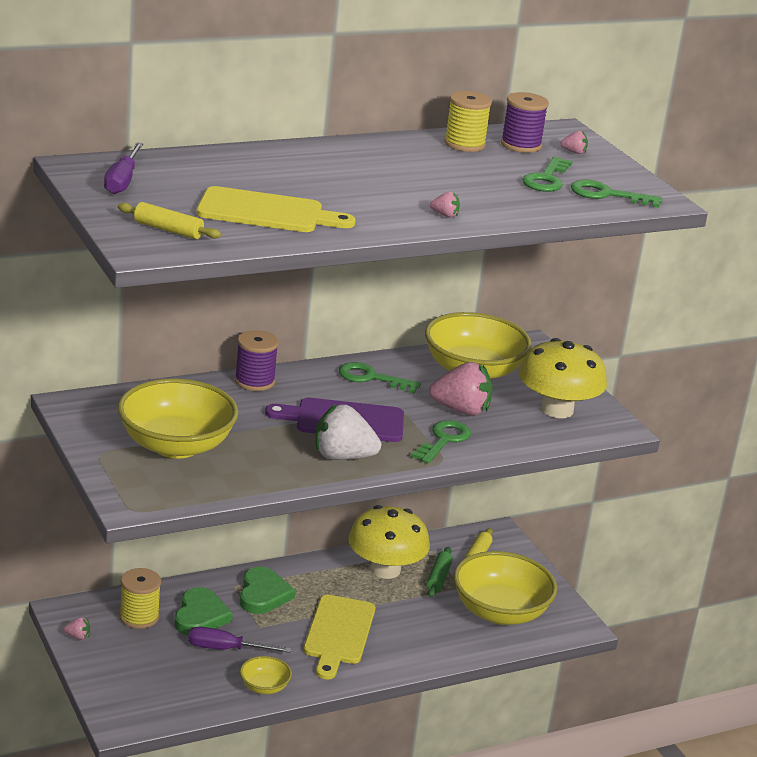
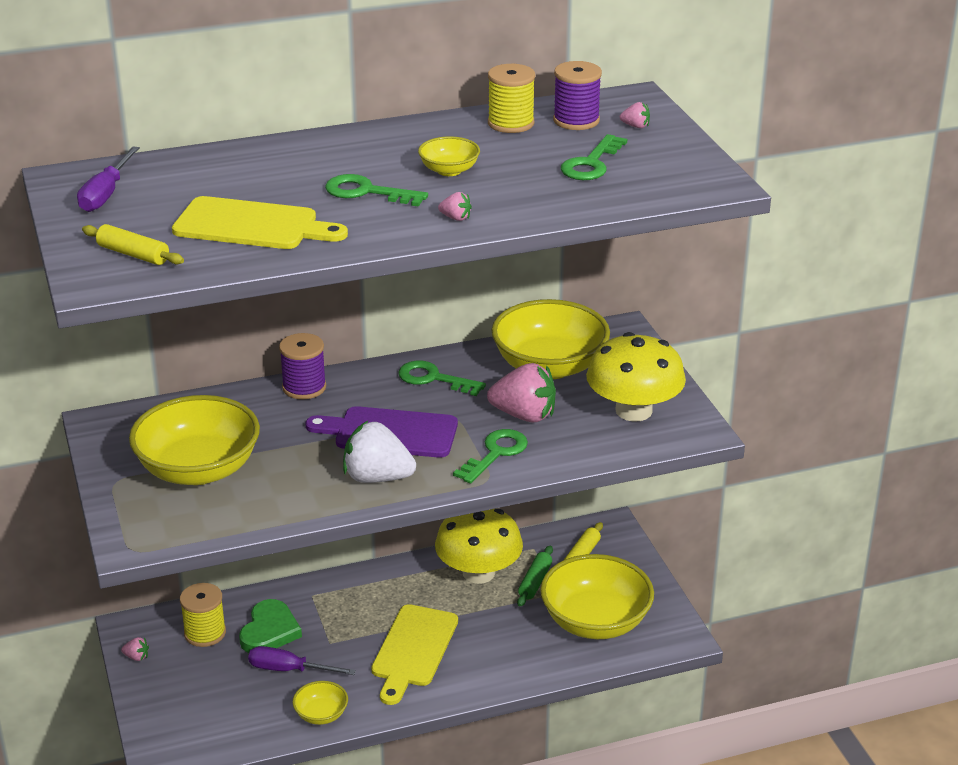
camera: 10 degrees right, 5 degrees up
(263, 594) = (341, 604): green heart -> none
(424, 178) = (449, 170): none -> yellow bowl
(607, 195) = (656, 180): green key -> green key (366, 192)

